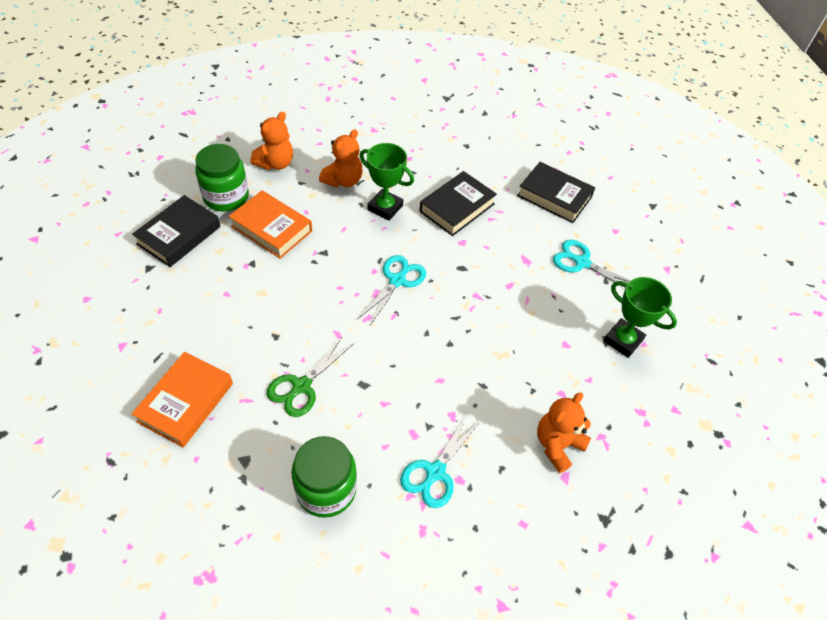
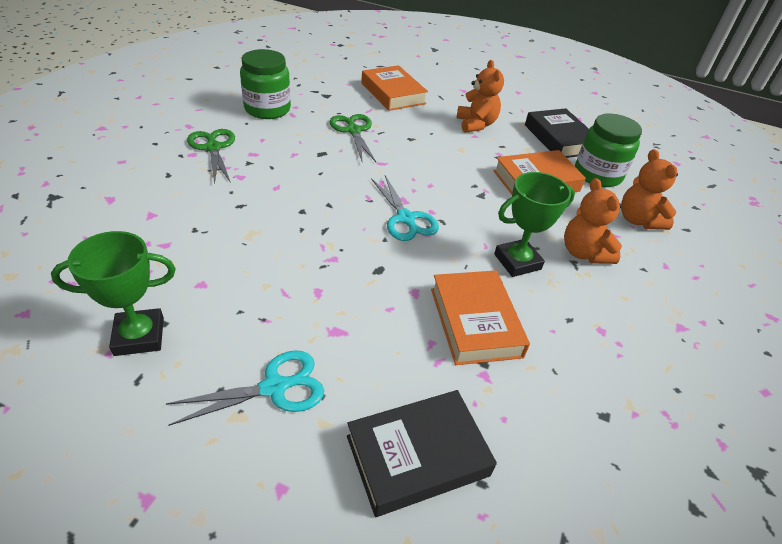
camera: 125 degrees right, 10 degrees down
(435, 472) = (213, 148): turquoise scissors -> green scissors
(457, 207) = (475, 322): black book -> orange book
(557, 445) = (135, 211): orange teddy bear -> orange teddy bear (476, 124)

